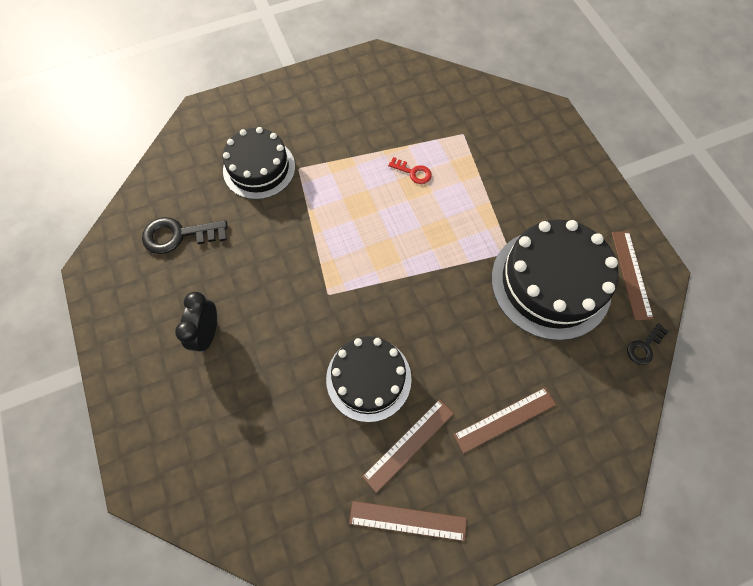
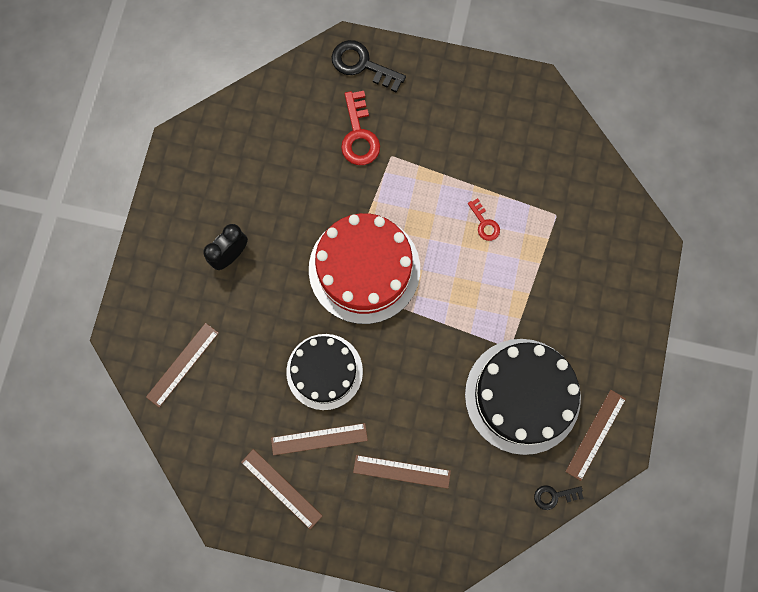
camera: 35 degrees right, 10 degrees up
(178, 235) = (258, 156): black key -> black key (362, 65)
(225, 468) = (182, 364): none -> brown ruler
(259, 168) = (359, 135): black cake -> red key
(340, 268) = (364, 269): none -> red cake

